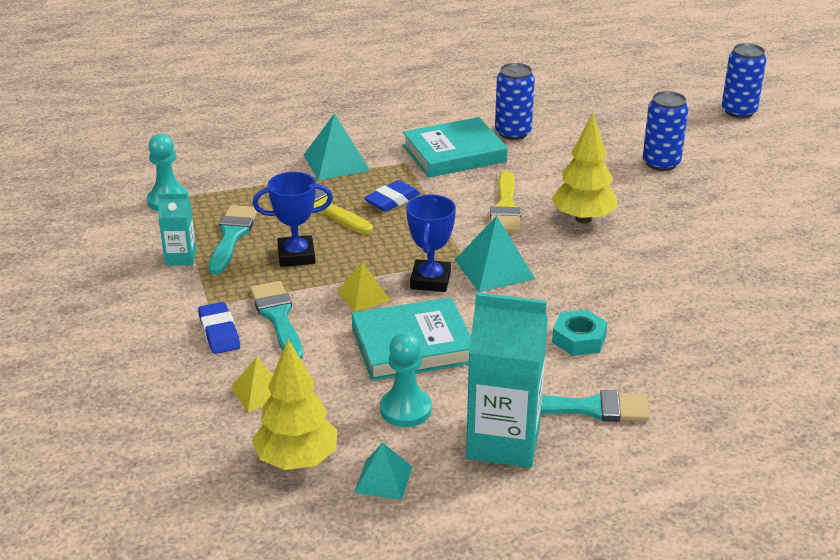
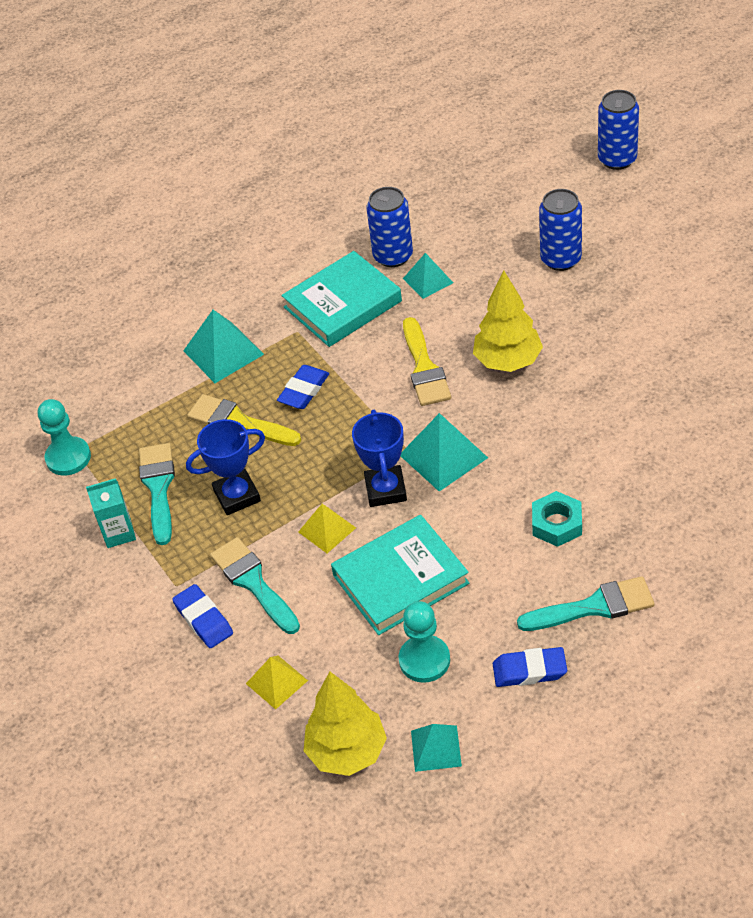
camera: 10 degrees left, 15 degrees up
(503, 442) = (529, 670): turquoise carton -> blue eraser
(536, 153) = (428, 280): none -> turquoise pyramid

